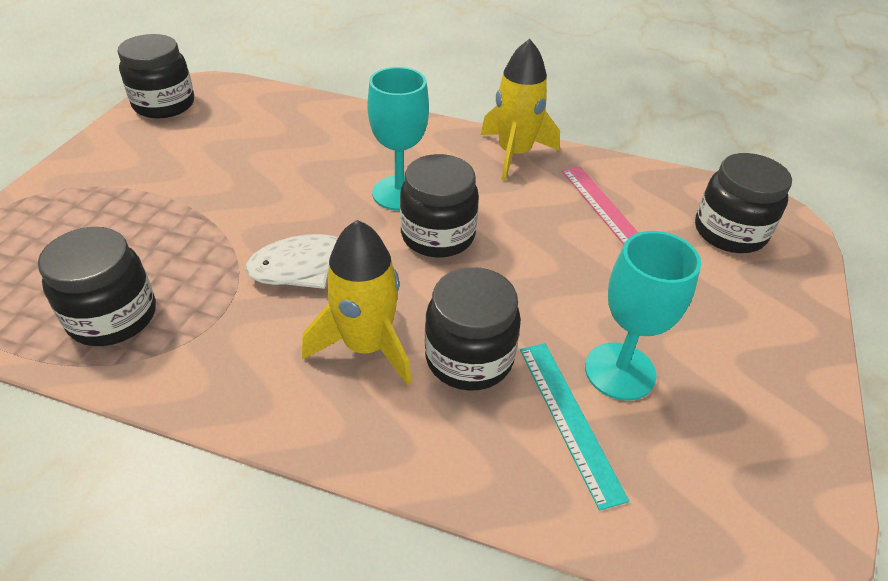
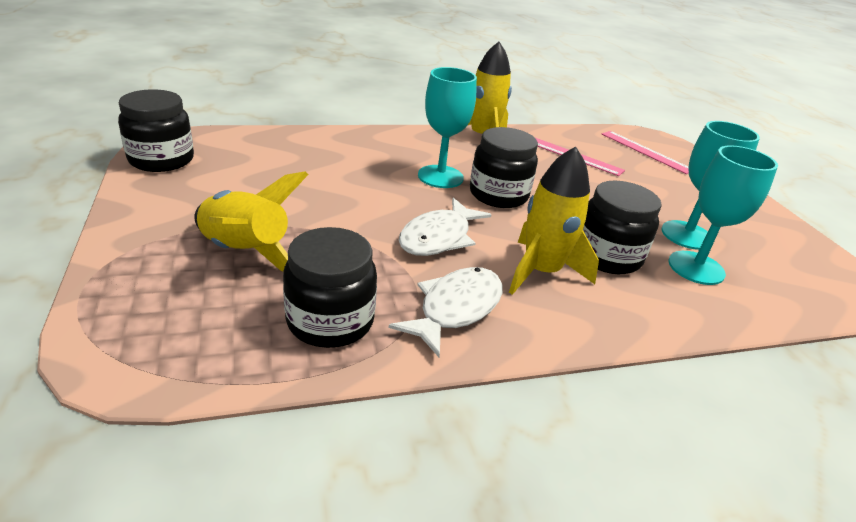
camera: 35 degrees left, 10 degrees down
(124, 223) = (245, 253): none -> yellow rocket
(229, 351) = (455, 309): none -> white fish
(569, 419) = (696, 268): turquoise ruler -> turquoise goblet
(729, 232) = (645, 151): black jar -> pink ruler

